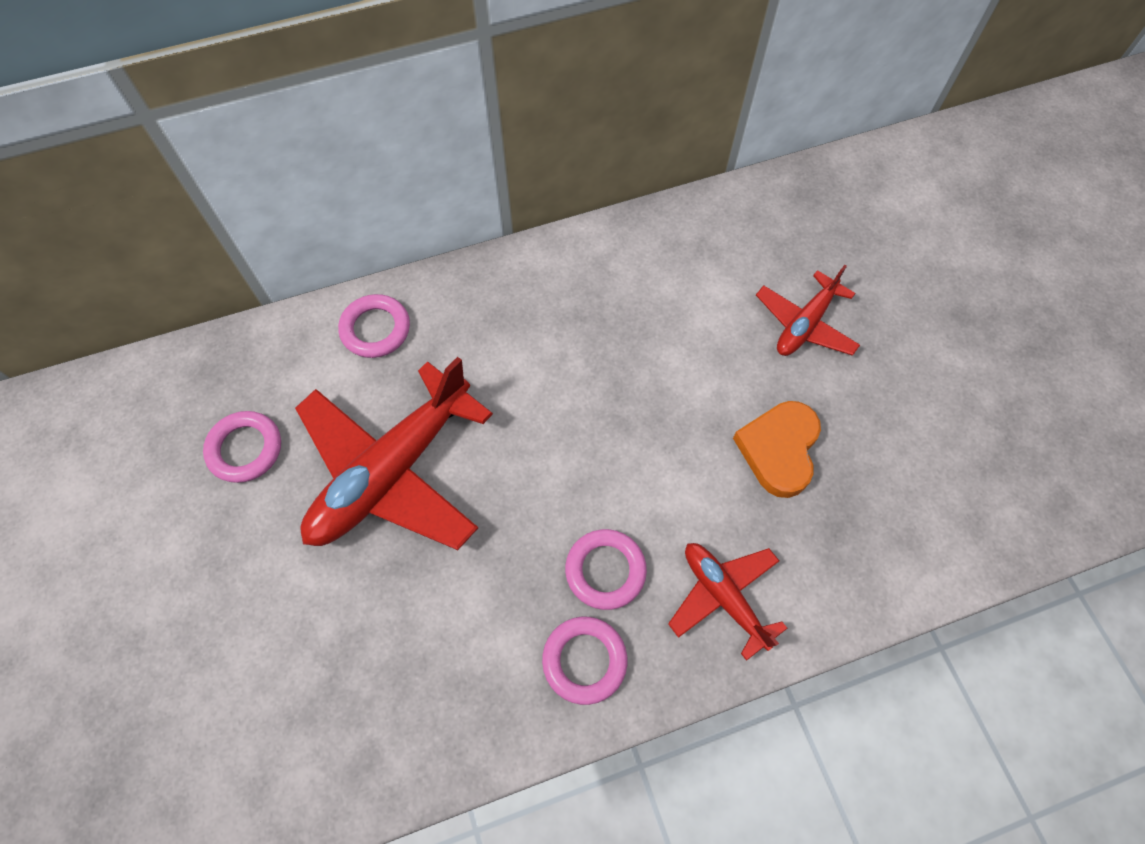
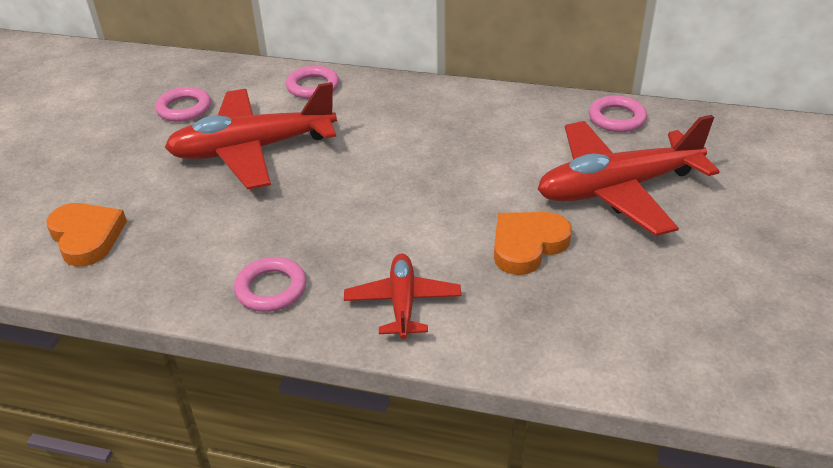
camera: 35 degrees right, 25 degrees down
(314, 719) = (87, 237): none -> orange heart
(605, 570) = (334, 251): pink ring -> pink ring (616, 118)
(805, 324) = (617, 189): red plane -> red plane, size x1.86

